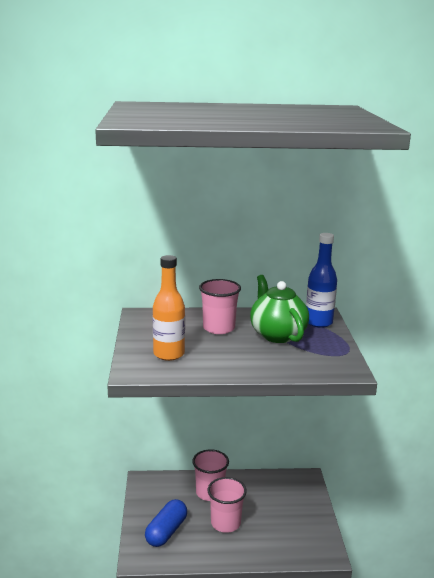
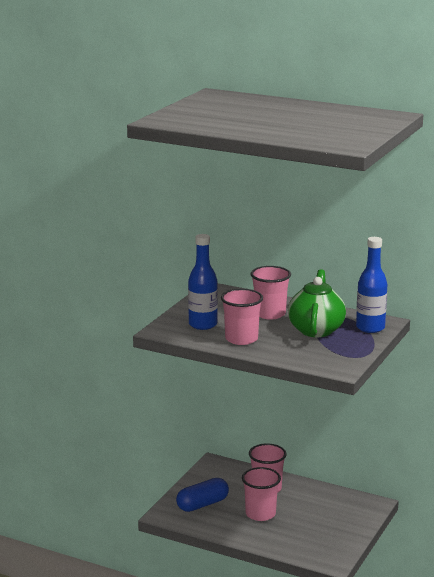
camera: 30 degrees right, 0 degrees up
(169, 354) = (203, 325): orange bottle -> blue bottle
(223, 361) = (241, 339): none -> pink cup

